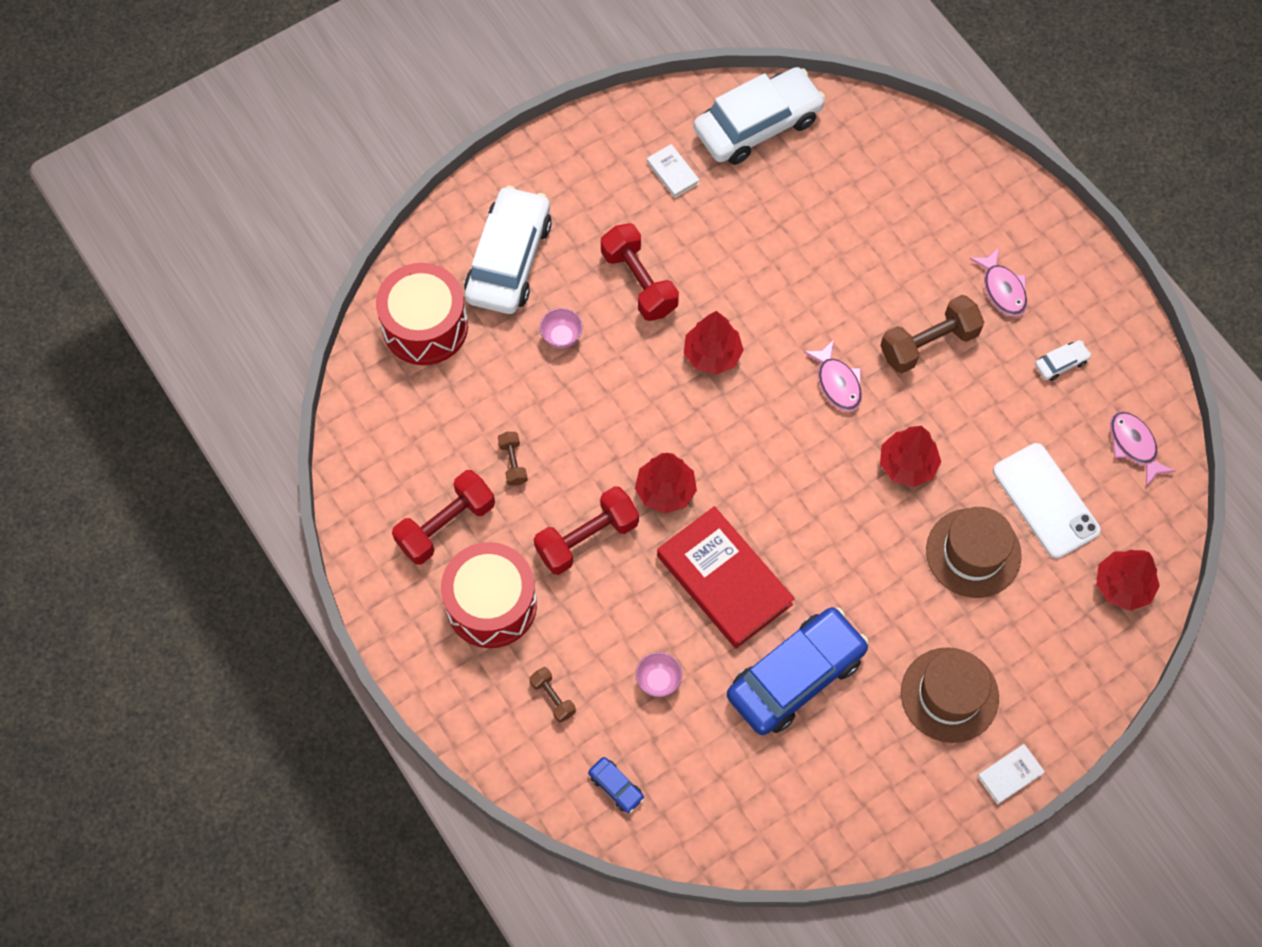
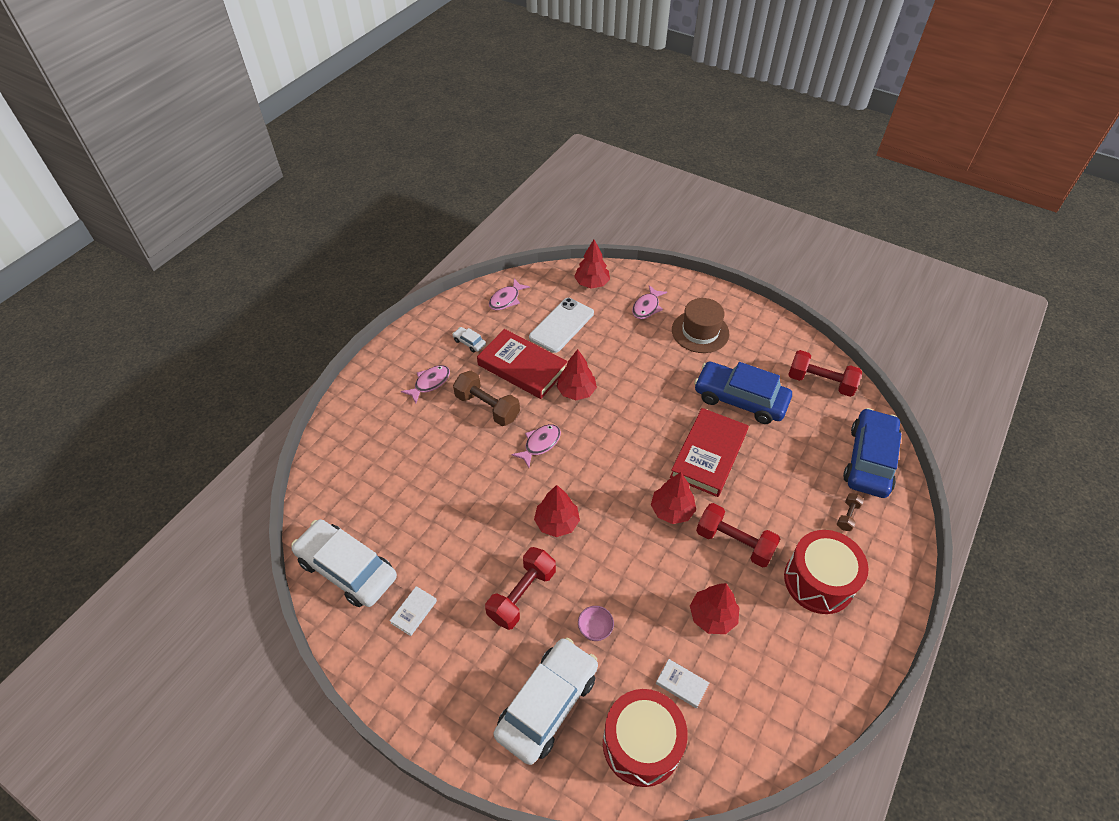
camera: 115 degrees left, 15 degrees down
(446, 525) = (787, 640): red dumbbell -> red dumbbell (820, 382)
(509, 259) = (547, 704): white car -> white car turned 135 degrees clockwise
(513, 463) = (712, 616): brown dumbbell -> red tree
(616, 787) = (869, 460): blue car -> blue car, size x2.48
(658, 681) = (793, 464): pink bowl -> none
(973, 553) = (612, 346): brown hat -> none
(983, 414) = (522, 367): none -> red book
(1010, 775) = (723, 297): white book -> white book (681, 684)
(1035, 643) = (647, 307): none -> pink fish

